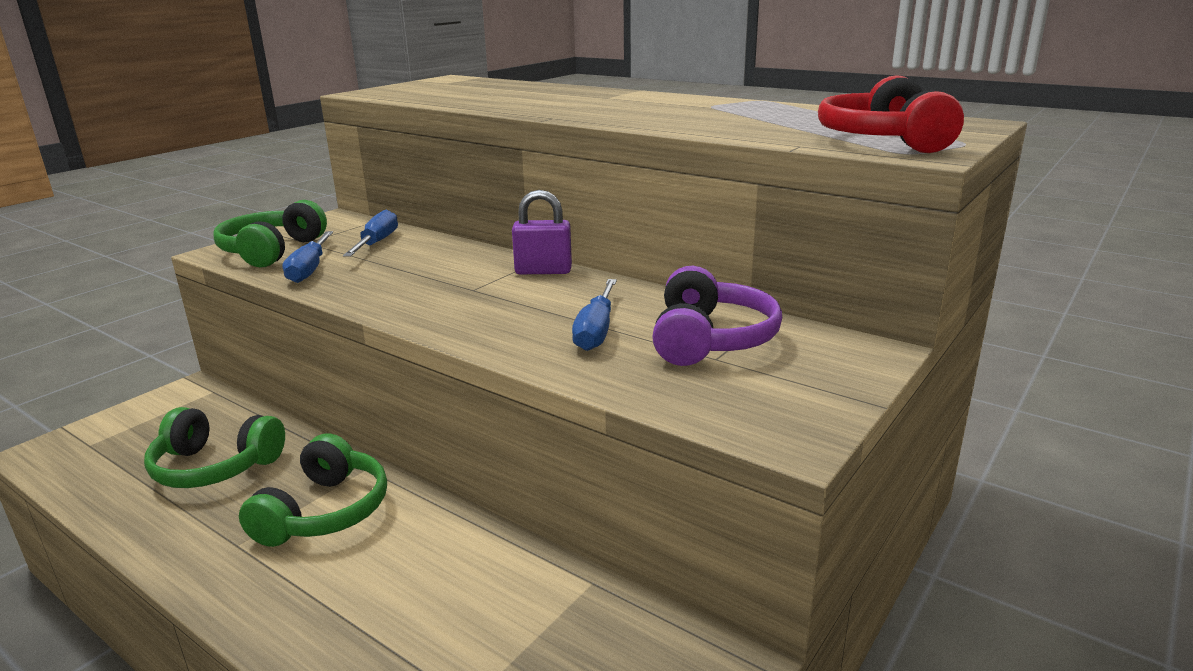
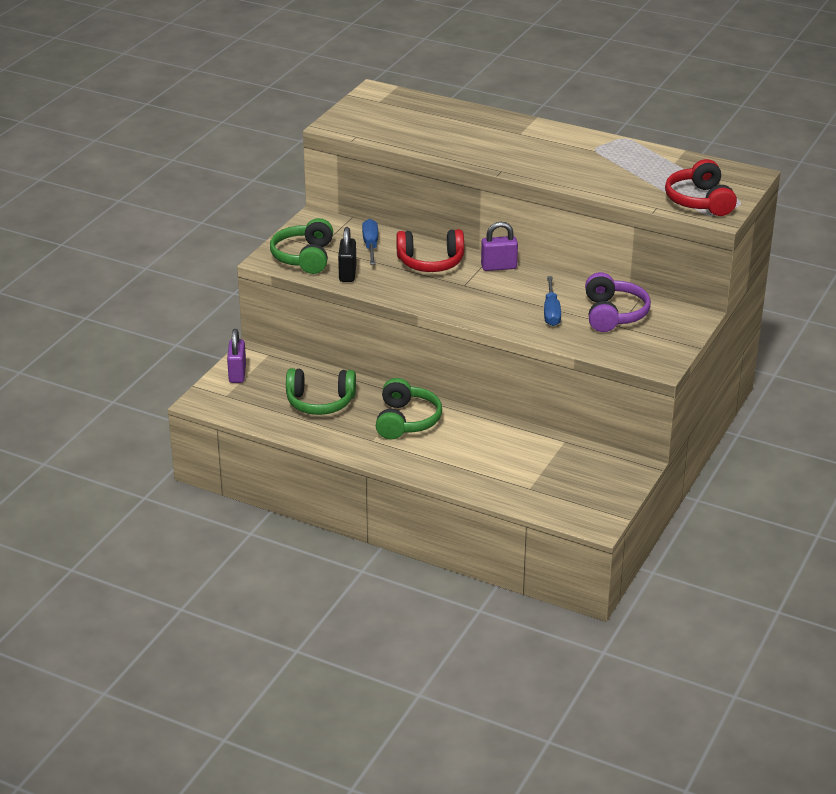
camera: 10 degrees left, 10 degrees up
(141, 414) = (237, 374): none -> purple padlock
(310, 269) = (347, 274): blue screwdriver -> black padlock
(444, 262) = (430, 262): none -> red headphones

